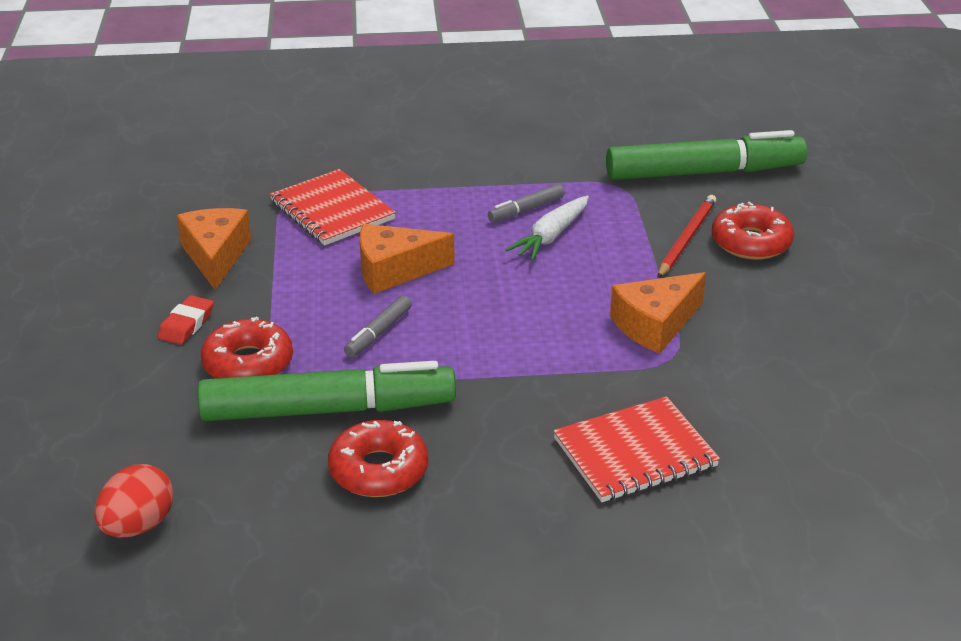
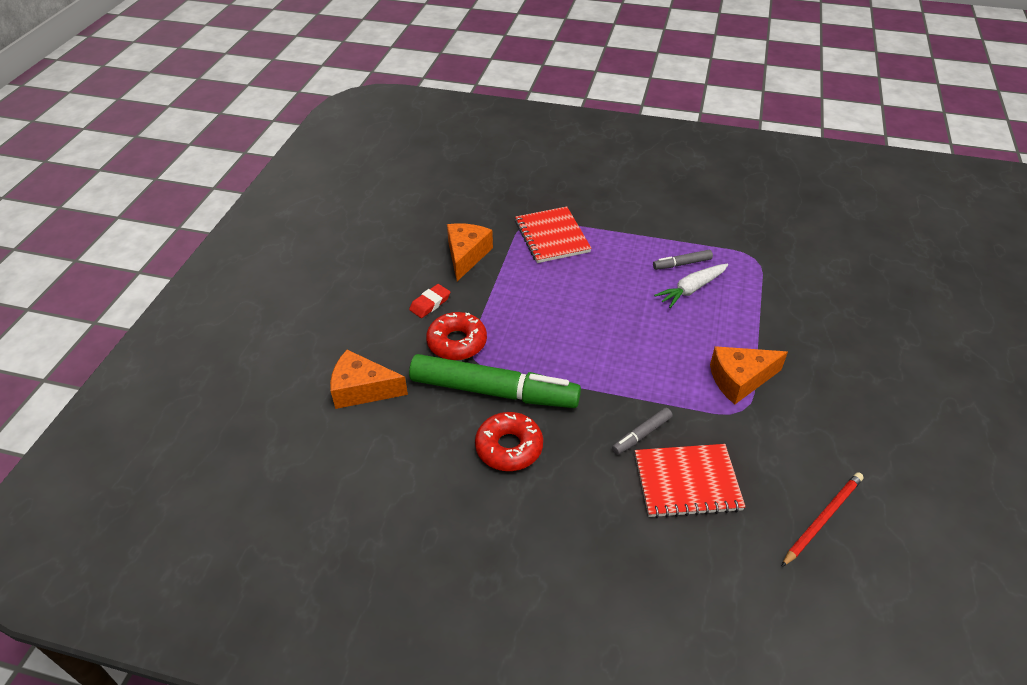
camera: 20 degrees right, 10 degrees up
(138, 525) = (347, 447): red egg -> none
(379, 332) = (548, 339): grey marker -> grey marker (642, 434)
(394, 270) = (575, 292): orange cheese -> orange cheese (362, 389)
(686, 238) = (789, 313): red pencil -> red pencil (822, 519)
(703, 172) = (821, 260): green marker -> none
(751, 242) = (836, 327): red donut -> none

